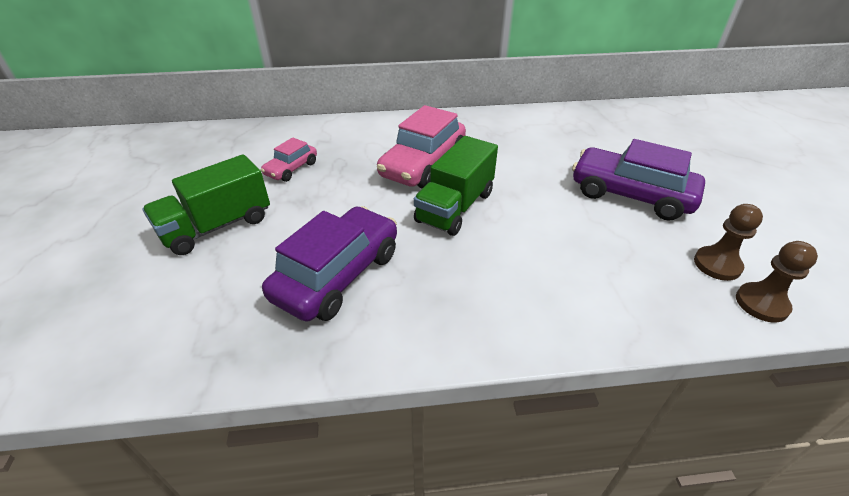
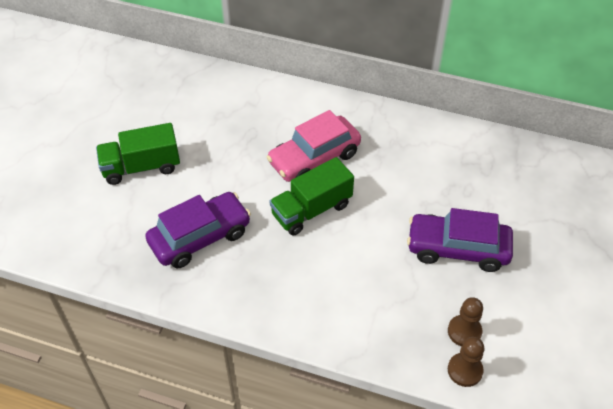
camera: 25 degrees right, 10 degrees up
(291, 169) = (212, 127): pink car -> none
(630, 195) = (457, 249): purple car -> purple car turned 45 degrees counterclockwise

